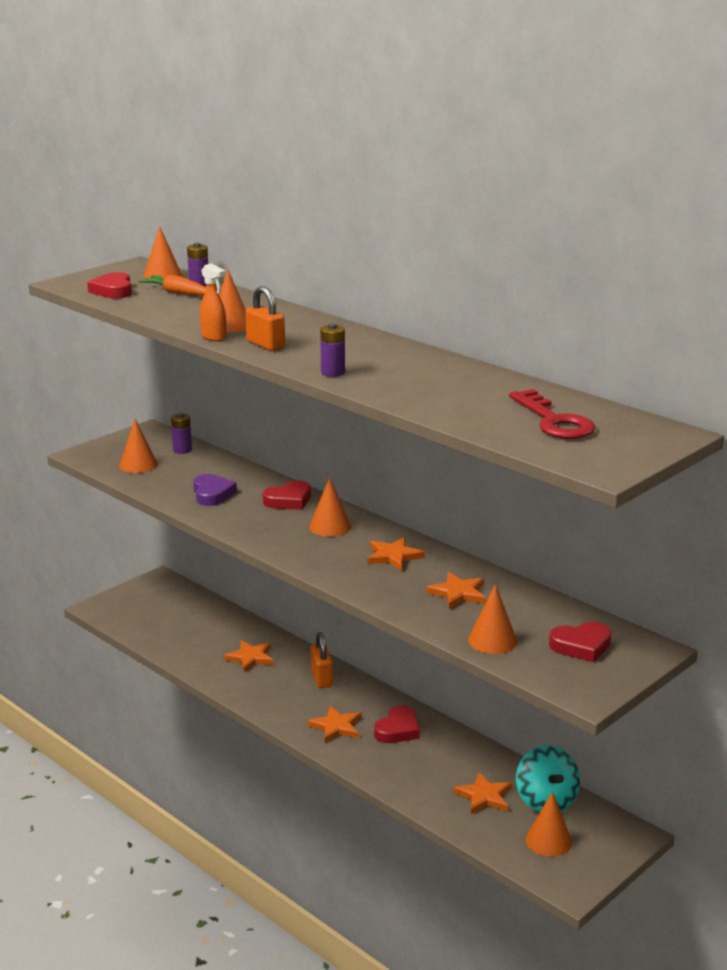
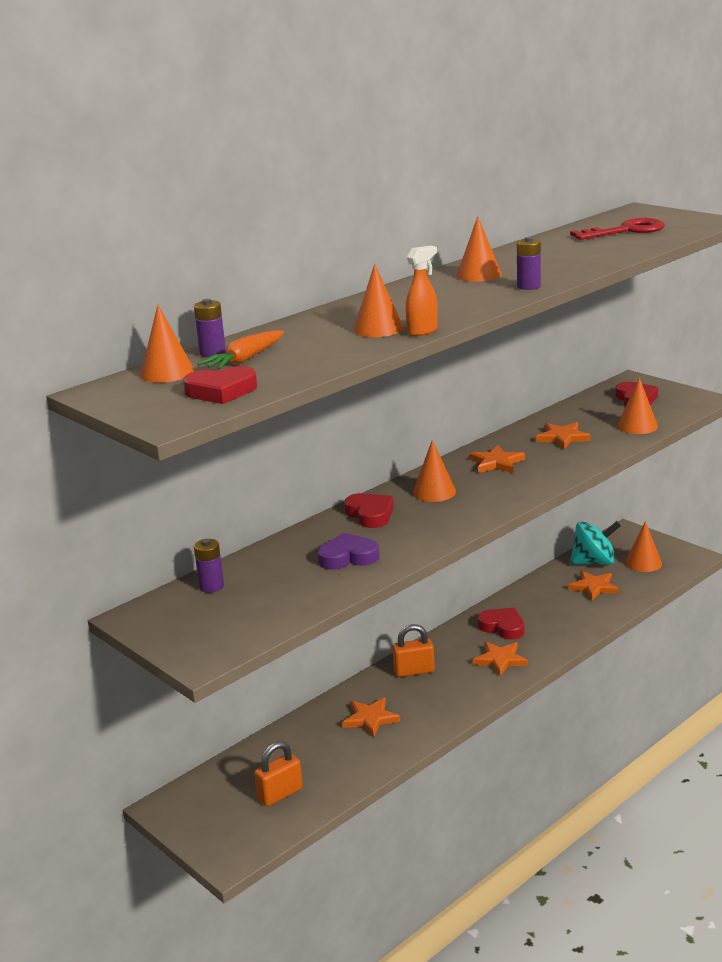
camera: 85 degrees left, 0 degrees up
(138, 465) = (250, 612): orange cone -> orange cone (479, 275)
(265, 345) = (448, 312): orange padlock -> orange padlock (280, 794)

